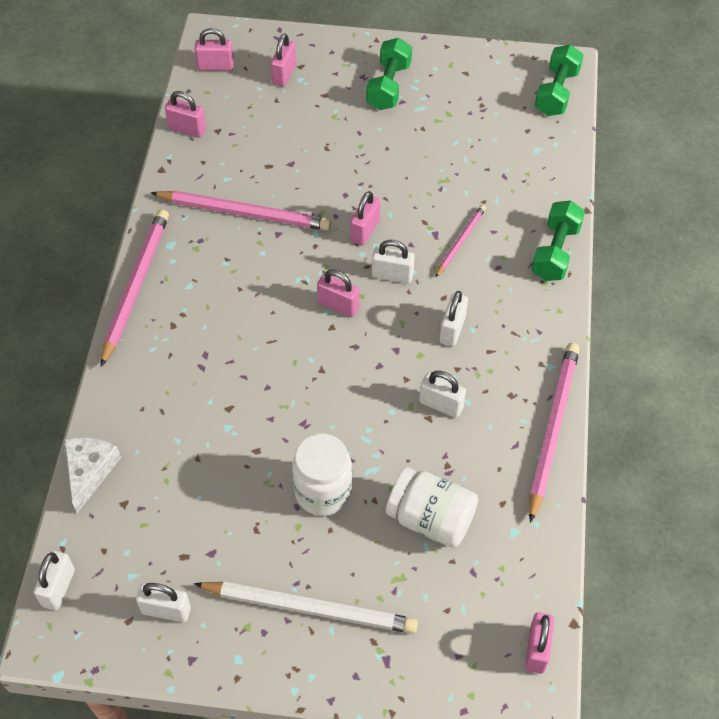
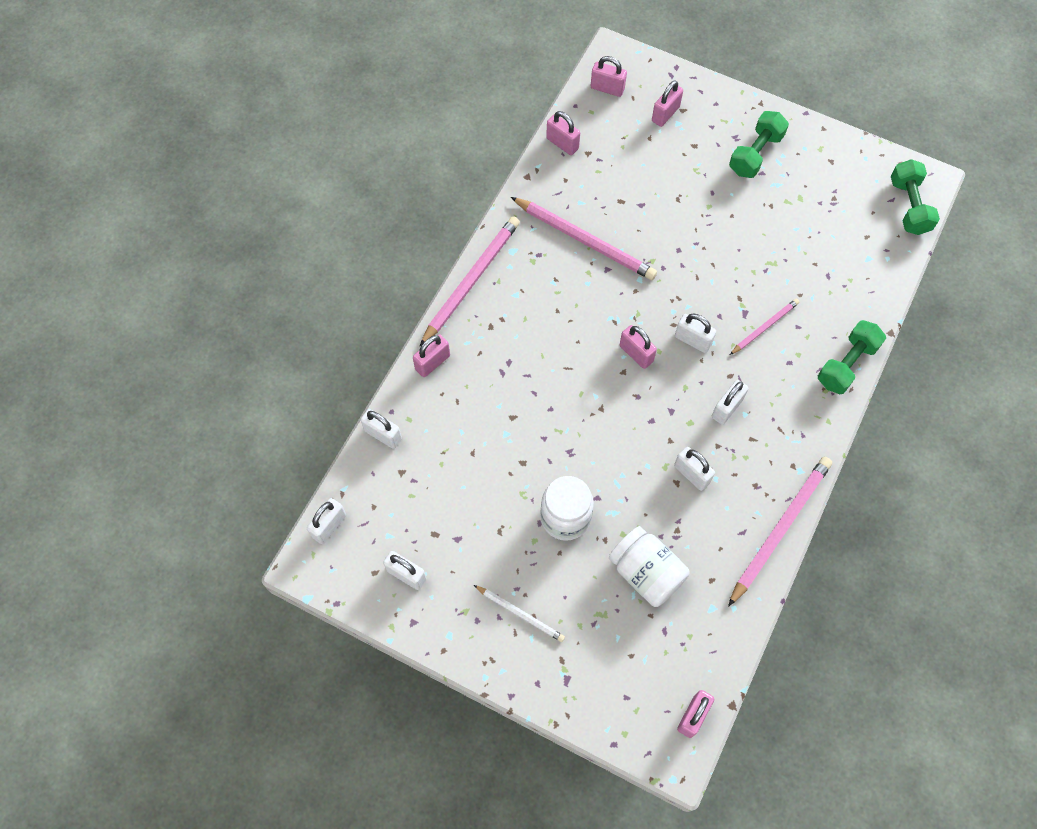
camera: 20 degrees right, 10 degrees up
(89, 471) = (383, 435): white cheese -> white padlock
(310, 608) = (520, 614): white pencil -> white pencil, size x0.54
(365, 231) = (684, 290): pink padlock -> pink padlock (432, 362)
(556, 92) = (909, 206): green dumbbell -> green dumbbell turned 45 degrees counterclockwise

